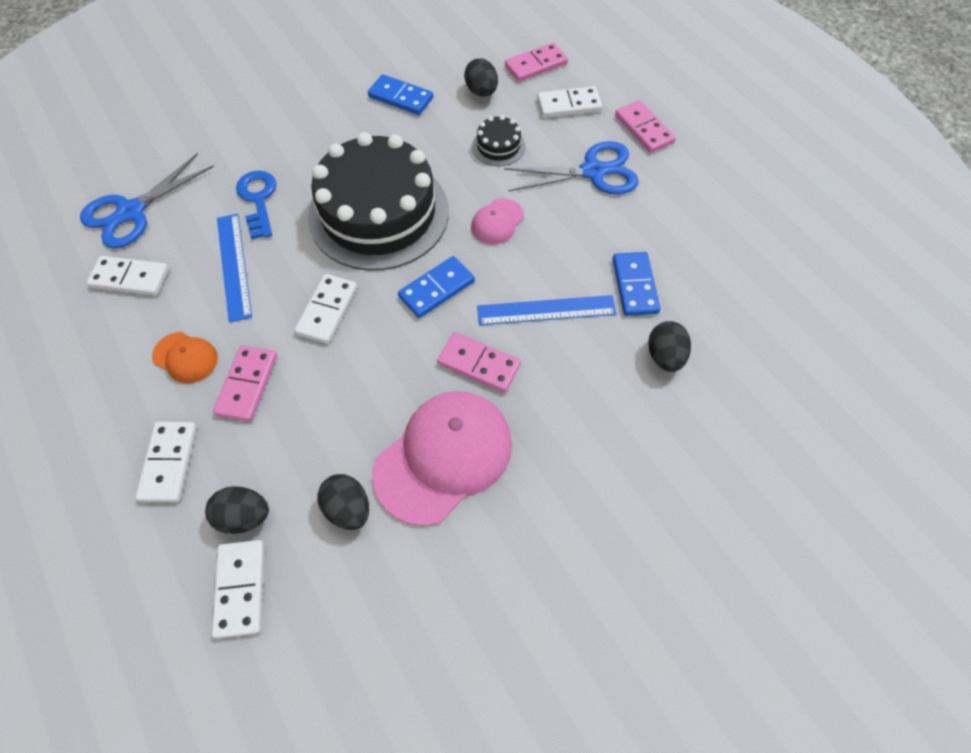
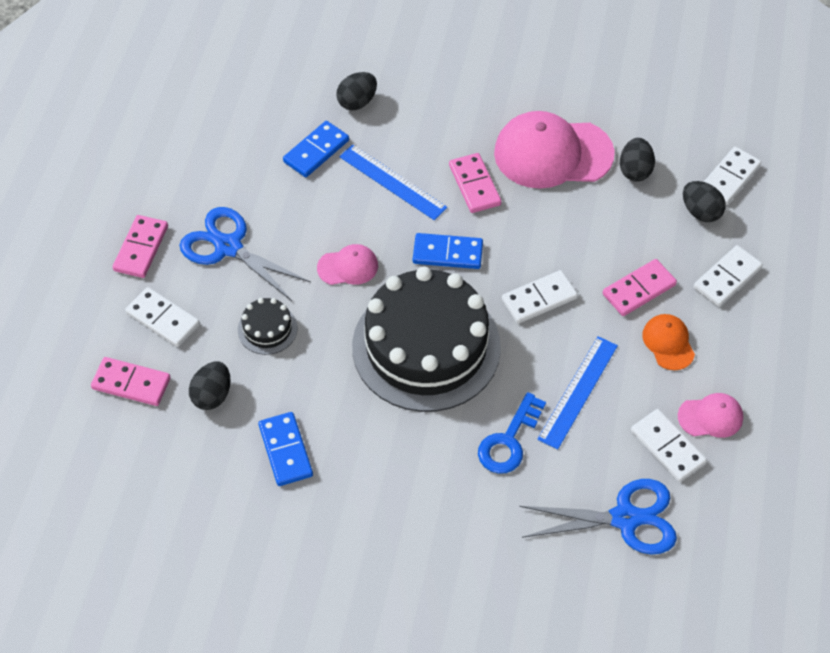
camera: 135 degrees left, 5 degrees down
(107, 325) = (710, 417): none -> pink cap

